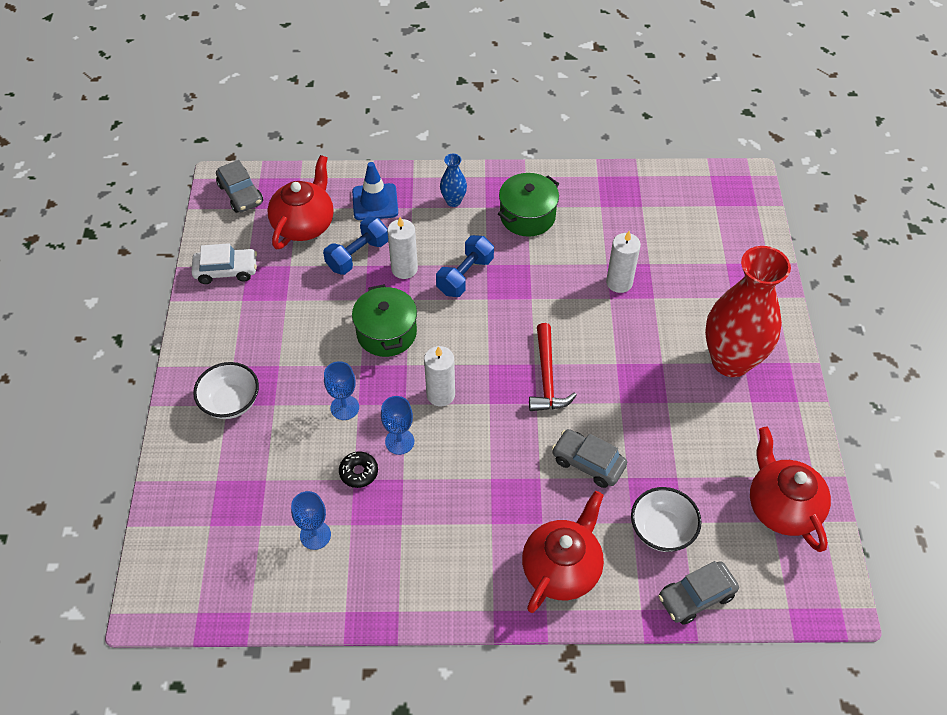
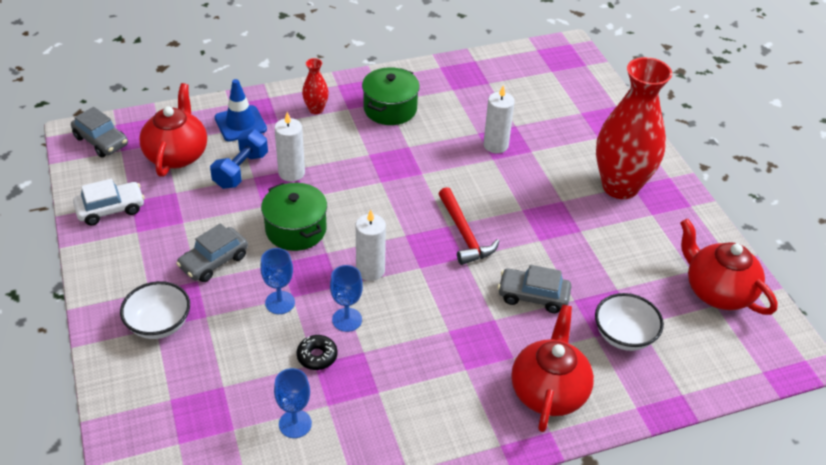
camera: 20 degrees left, 10 degrees down
(453, 201) = (316, 109): blue vase -> red vase
(465, 276) = (352, 167): blue dumbbell -> none
(696, 597) = (679, 383): grey car -> grey car (214, 261)

